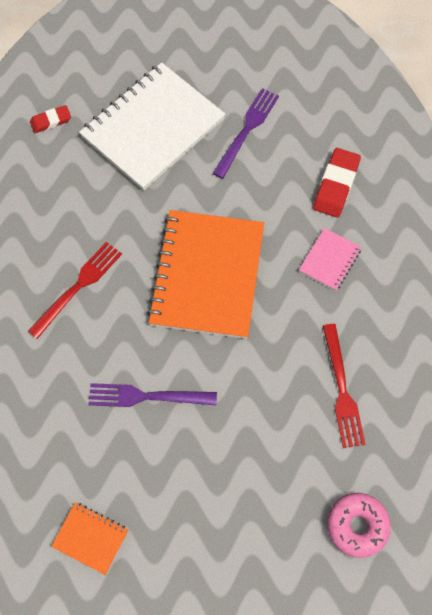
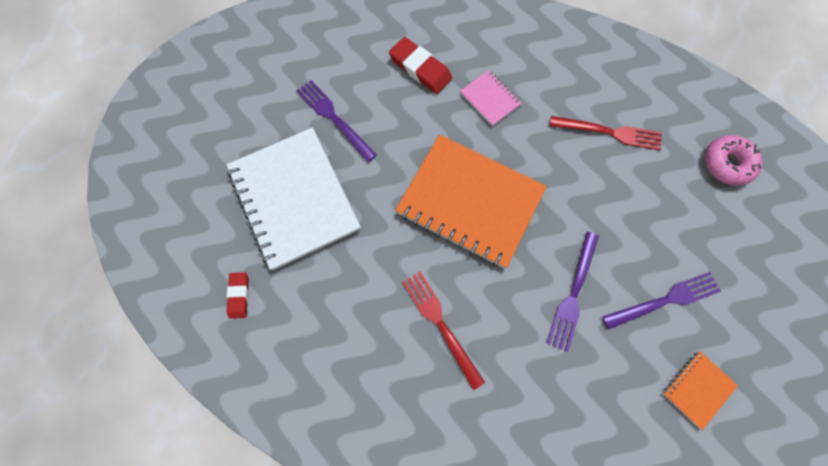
camera: 70 degrees left, 5 degrees up
(172, 488) = (665, 299): none -> purple fork

